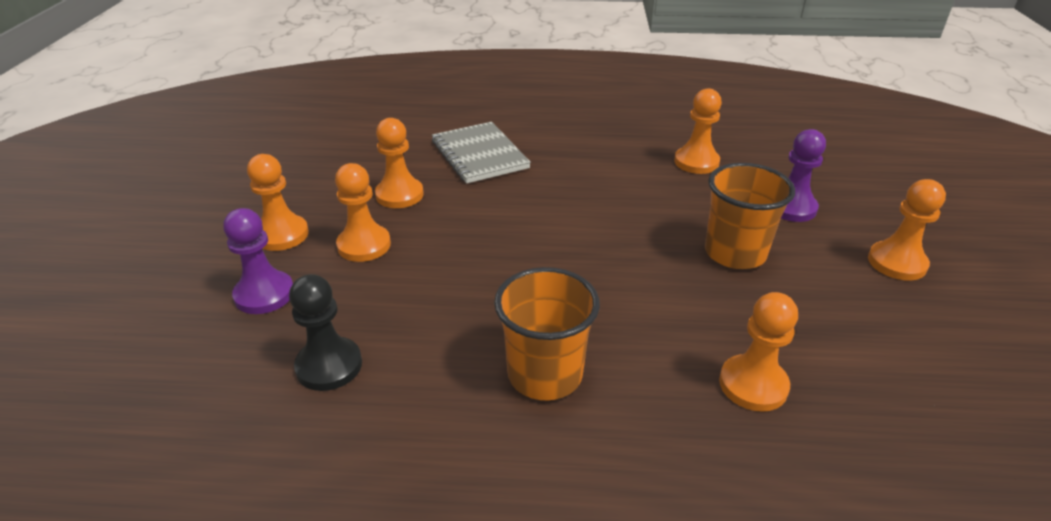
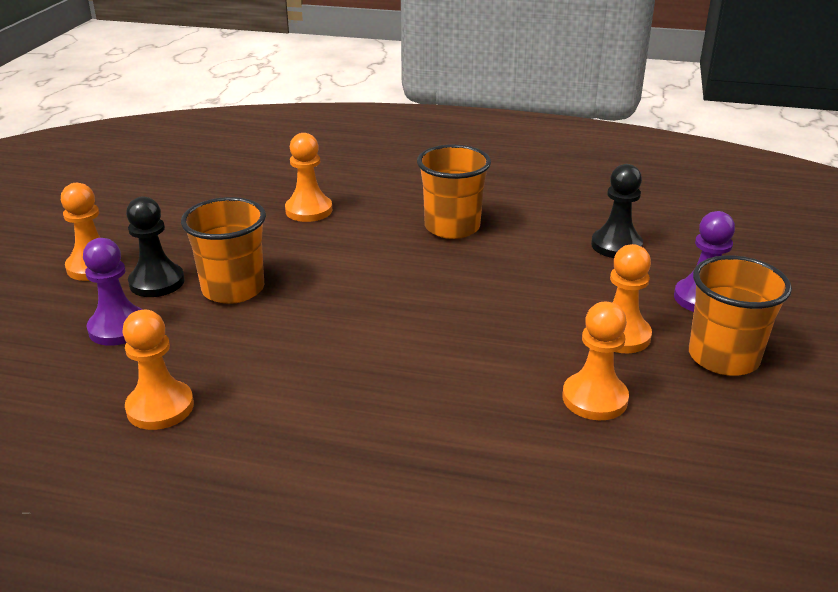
camera: 170 degrees left, 5 degrees down
(282, 235) = (723, 357): orange pawn -> orange cup
(479, 155) = (478, 462): grey notebook -> none
(813, 252) = (157, 282): none -> black pawn

